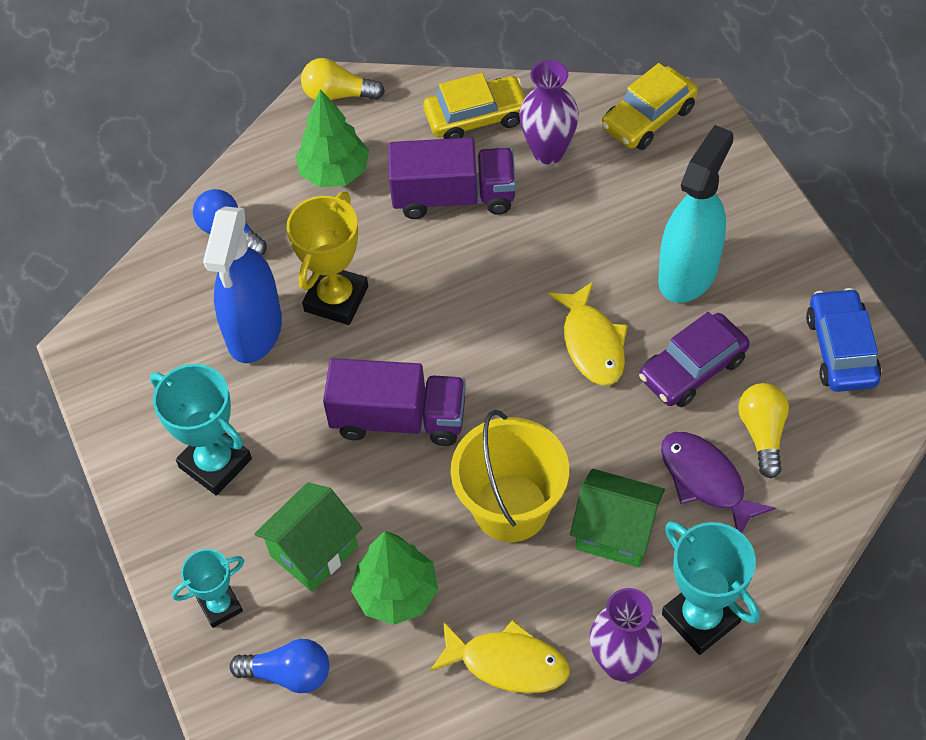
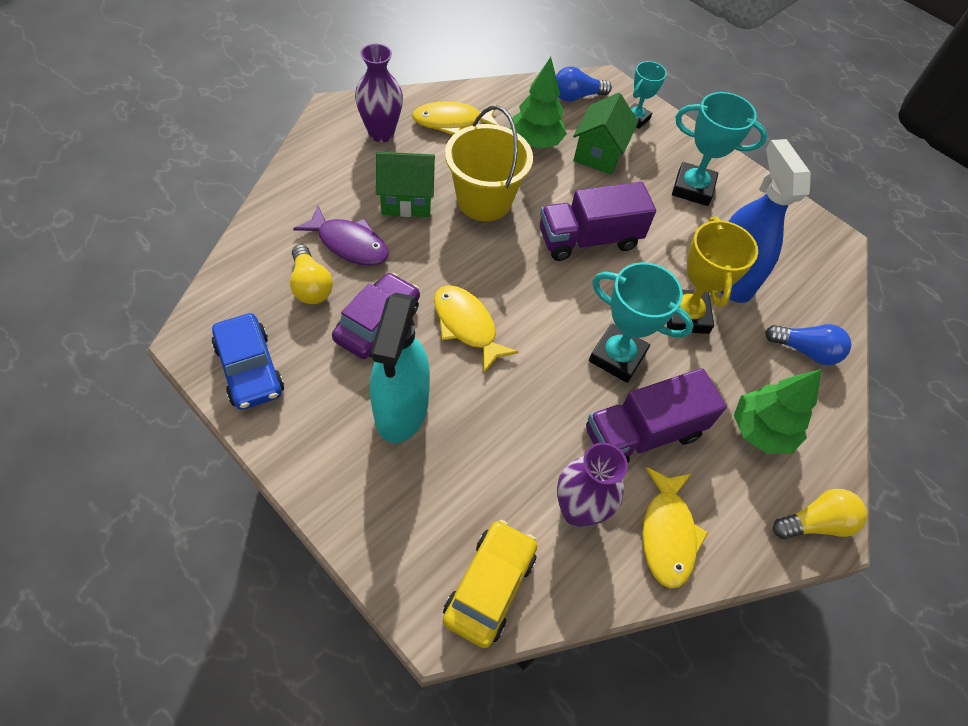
camera: 150 degrees right, 0 degrees up
(476, 117) = (667, 534): yellow car -> yellow fish
(700, 618) = (336, 164): turquoise trophy -> turquoise trophy (617, 356)

